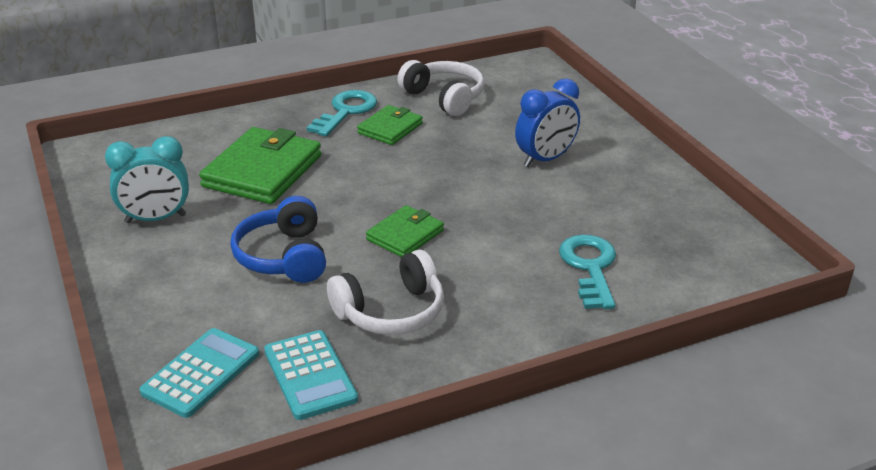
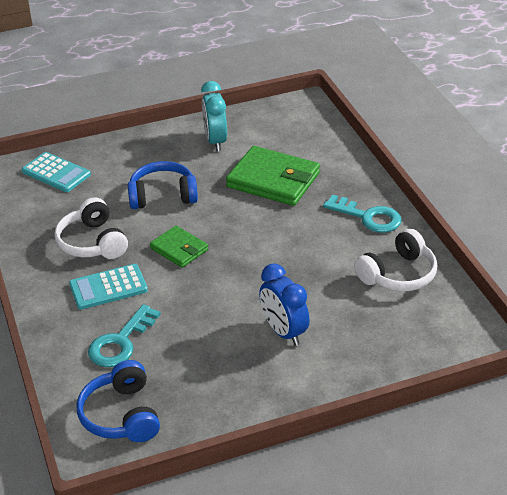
camera: 95 degrees right, 5 degrees up
(310, 375) = (41, 211): turquoise calculator -> turquoise calculator (108, 287)
(390, 128) = (339, 242): green wallet -> none
(590, 267) = (120, 342): turquoise key -> turquoise key turned 120 degrees clockwise
(706, 256) = (121, 415): none -> blue headphones

